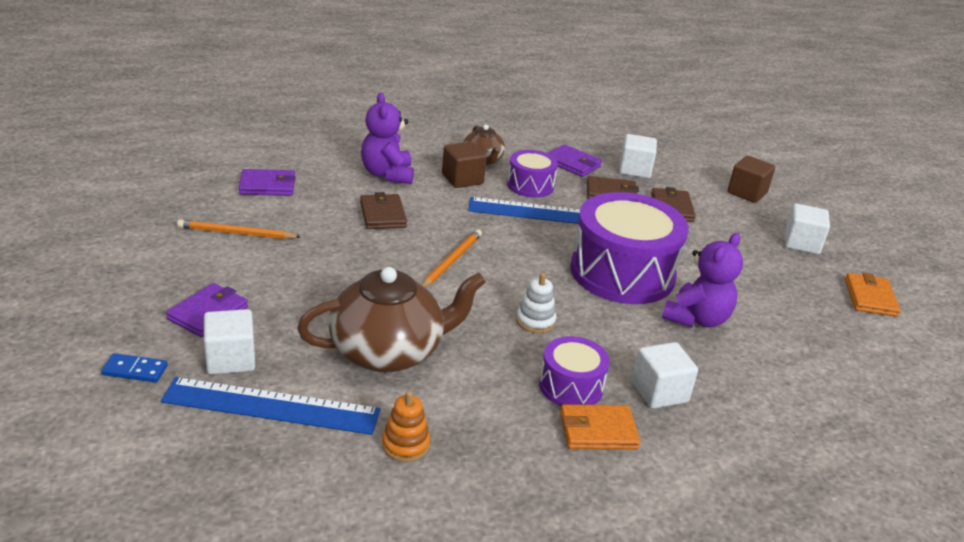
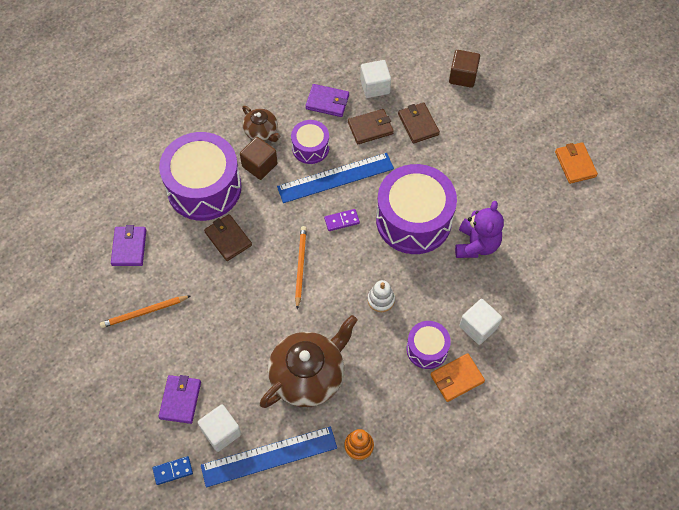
camera: 20 degrees left, 30 degrees up
(267, 186) = (129, 247): purple wallet -> purple wallet turned 60 degrees counterclockwise
(387, 174) = (204, 188): purple teddy bear -> purple drum
(529, 245) = (342, 221): none -> purple domino
(801, 243) = (517, 122): white cube -> none

